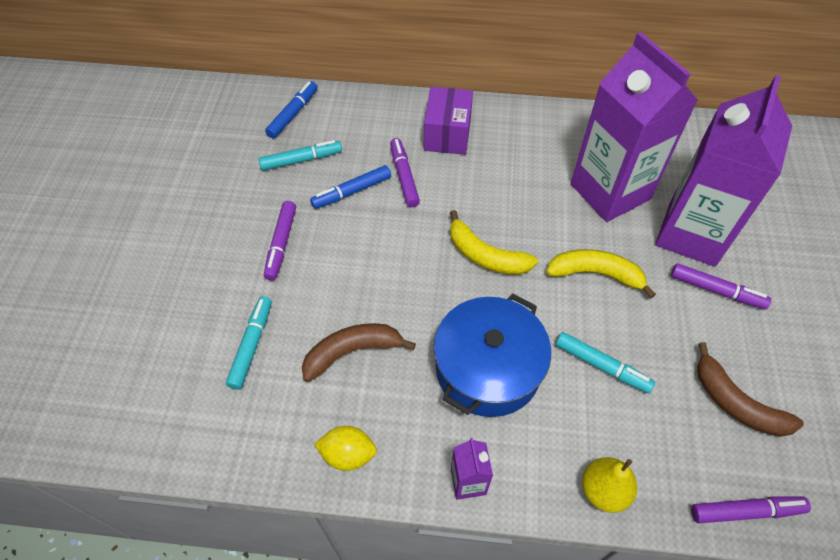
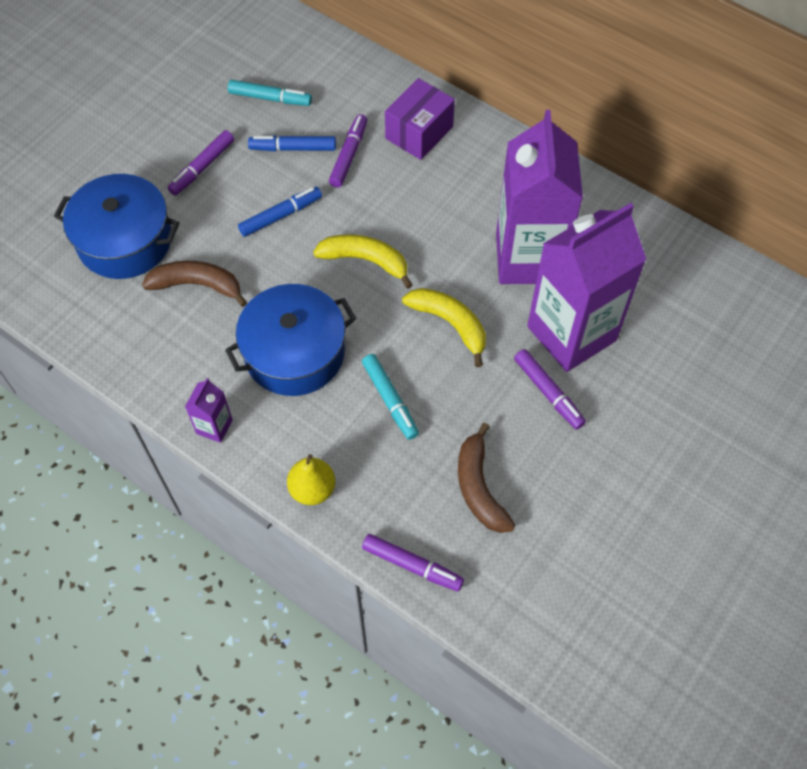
camera: 30 degrees right, 5 degrees up
(252, 345) = (125, 241): turquoise marker -> blue pot
(293, 114) = (293, 49): blue marker -> blue marker (281, 216)
(348, 454) = (140, 360): yellow lemon -> none
(485, 255) = (365, 260): yellow banana -> yellow banana turned 135 degrees clockwise

